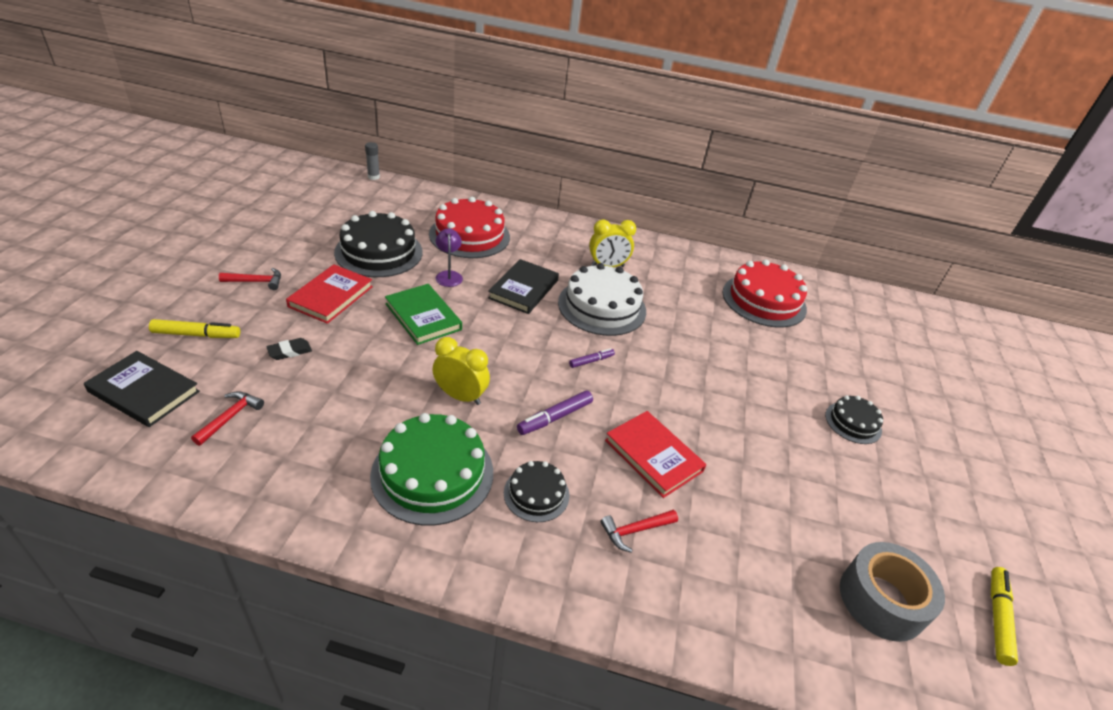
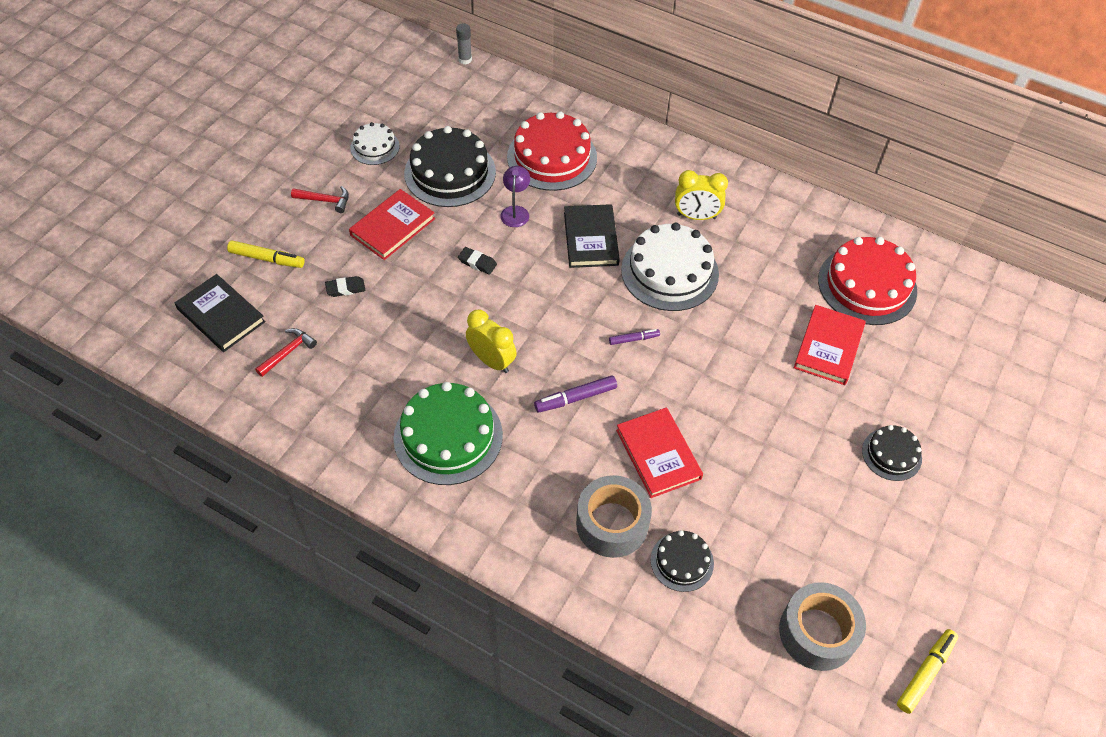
camera: 20 degrees right, 15 degrees up
(301, 239) = (375, 147): none -> white cake
(423, 317) = (477, 263): green book -> black eraser
(523, 289) = (590, 239): black book -> black book turned 45 degrees counterclockwise
(536, 494) = (534, 472): black cake -> black cake (682, 561)
(635, 531) = (612, 523): red hammer -> grey tape
(758, 347) = (828, 347): none -> red book

